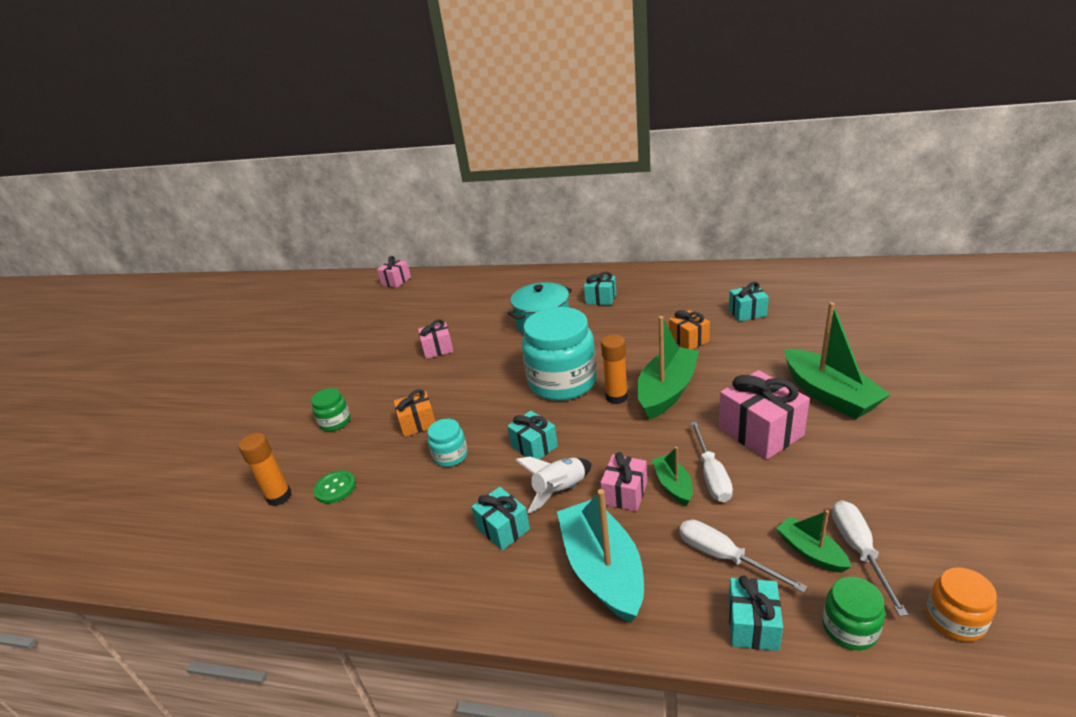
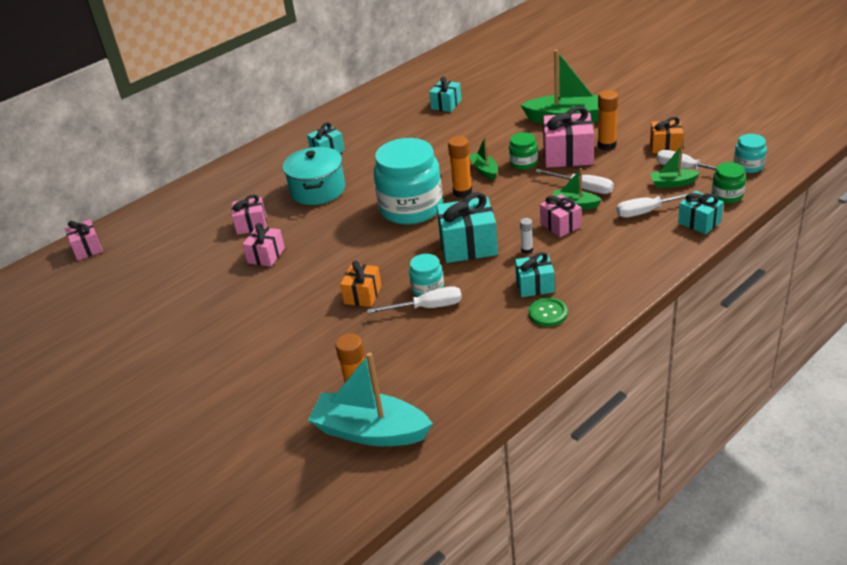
camera: 55 degrees left, 5 degrees up
(335, 422) = (292, 343): green jar -> green jar (523, 163)
(335, 488) = (389, 360): green button -> green button (548, 313)
(422, 470) = (427, 307): none -> white screwdriver
(471, 322) = (251, 225): none -> pink gift
(534, 446) = (468, 246): turquoise gift -> turquoise gift, size x1.65
(559, 490) = (527, 250): white rocket -> white glue stick
(602, 569) = (612, 257): turquoise boat -> turquoise boat (370, 431)
(667, 391) = (484, 170): green boat -> green boat, size x0.51
(689, 340) = (441, 138): orange gift -> orange gift (665, 146)
(818, 451) = (606, 145): none -> orange glue stick
(954, 619) = (748, 166): orange jar -> turquoise jar

